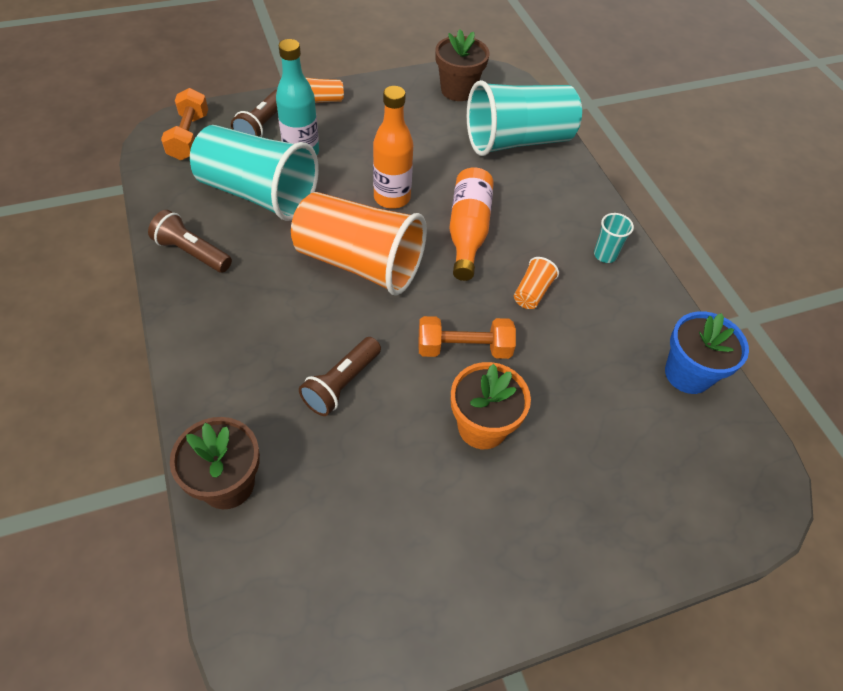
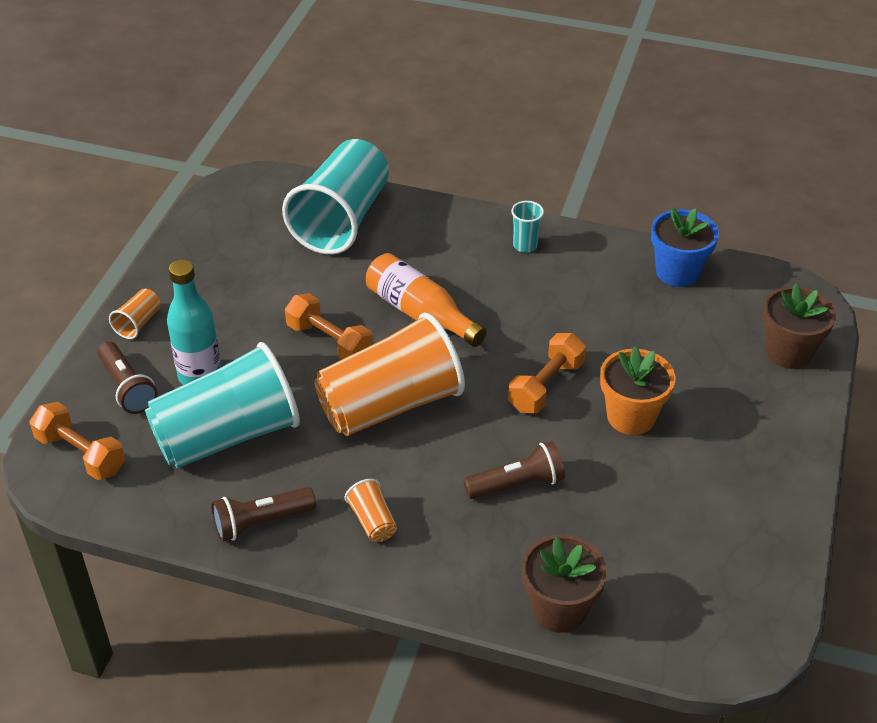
camera: 50 degrees left, 10 degrees down
(341, 384) = (517, 484): brown flashlight -> brown flashlight turned 90 degrees counterclockwise
(392, 198) = (329, 341): orange bottle -> orange dumbbell
(458, 90) = (230, 220): brown flower pot -> brown flower pot (788, 352)
(532, 292) = (525, 312): orange cup -> orange cup (372, 521)

